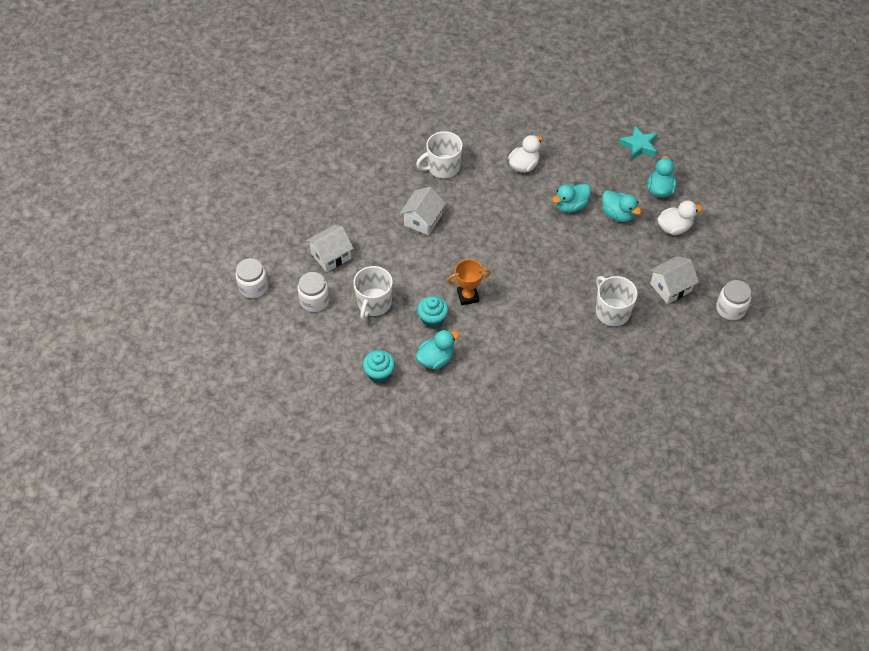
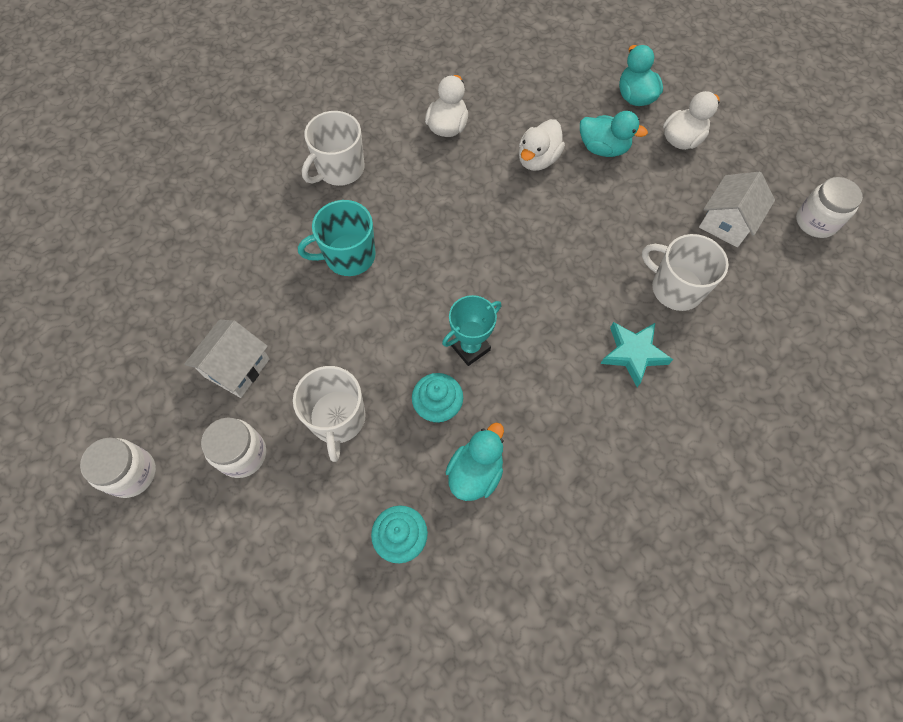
camera: 25 degrees left, 10 degrees up
(423, 220) = (348, 256): white house -> turquoise mug
(468, 296) = (470, 347): orange trophy -> turquoise trophy
(570, 206) = (537, 159): turquoise duck -> white duck
(639, 146) = (576, 50): turquoise star -> turquoise star (633, 354)

